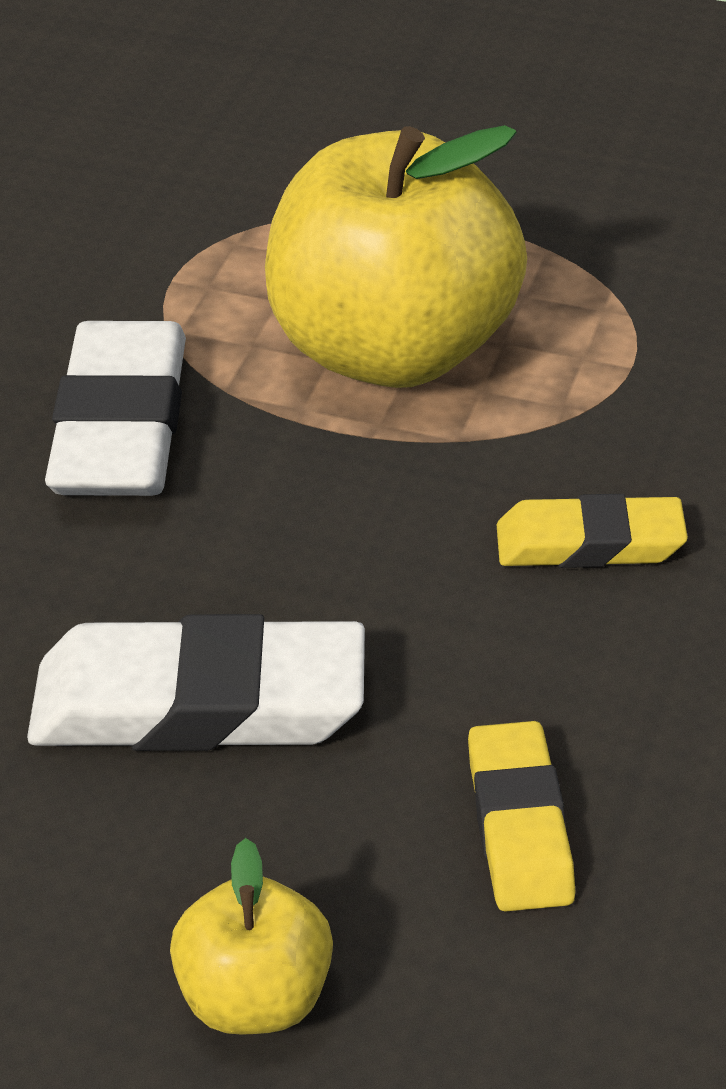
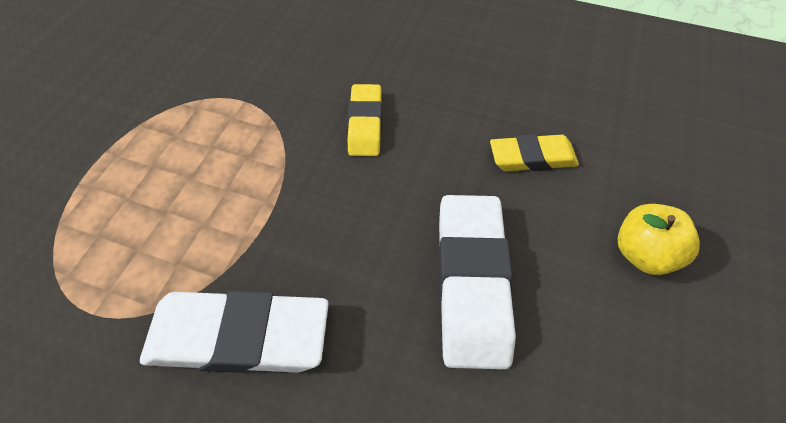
camera: 90 degrees left, 15 degrees up
(392, 351) = (205, 194): yellow apple -> none

